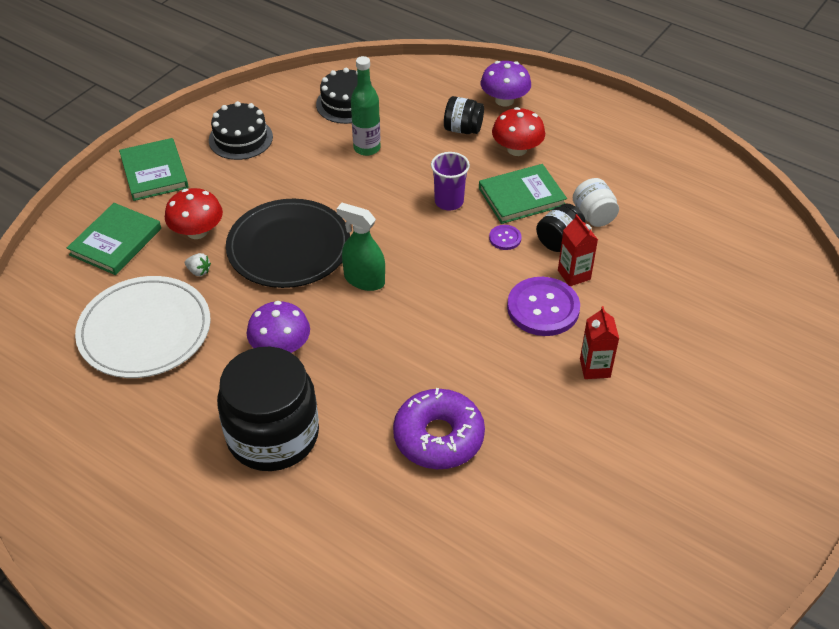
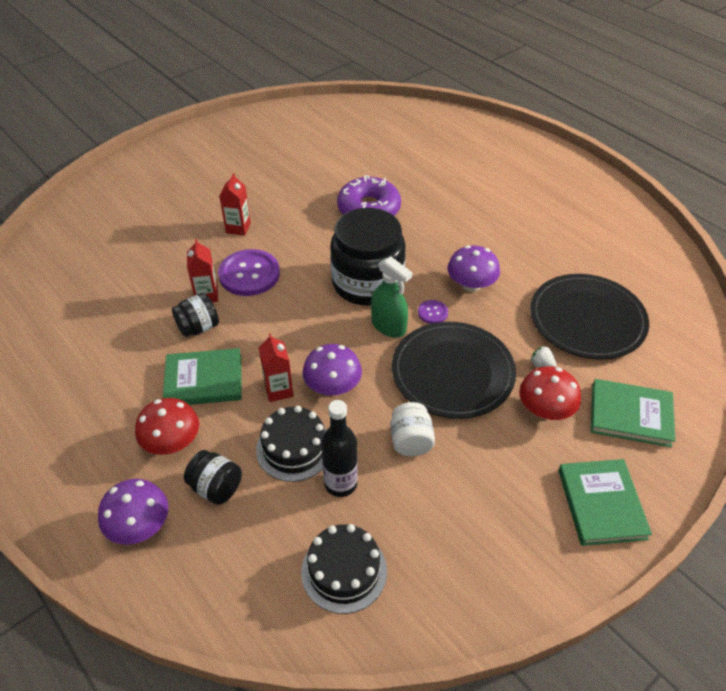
camera: 165 degrees left, 0 degrees up
(116, 242) = (630, 415): green book -> green book turned 60 degrees clockwise
(145, 330) = (587, 319): white plate -> black plate
(240, 138) = (494, 537): black cake -> black cake (294, 448)
(273, 435) = (483, 229): black jar -> black jar (367, 283)
(367, 148) = (340, 483): green bottle -> black bottle
(400, 214) = (333, 386): none -> purple mushroom
(449, 202) = (278, 390): purple cup -> red carton
(505, 238) = (245, 340): purple button -> purple button (432, 313)
(593, 216) = (150, 345): white jar -> white jar (411, 441)

